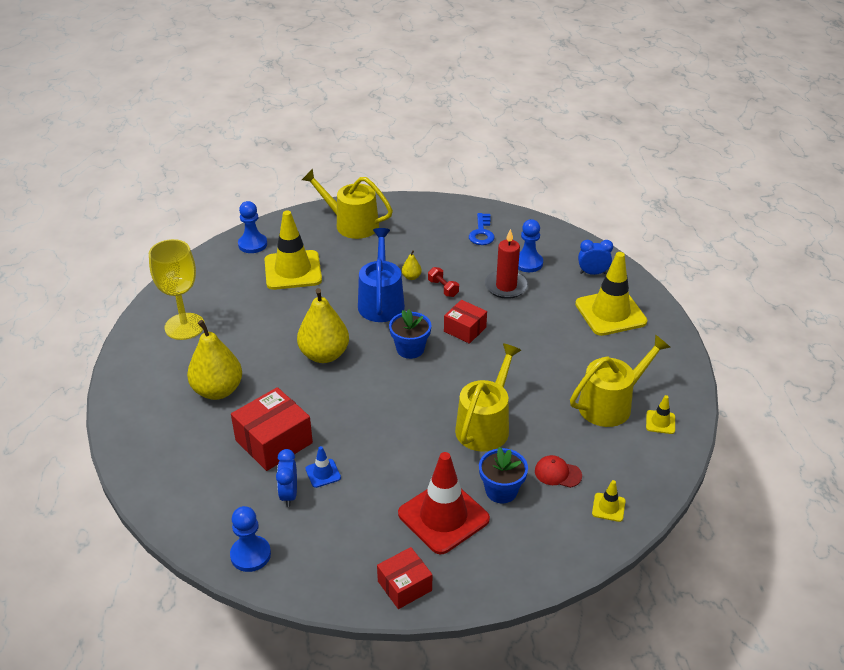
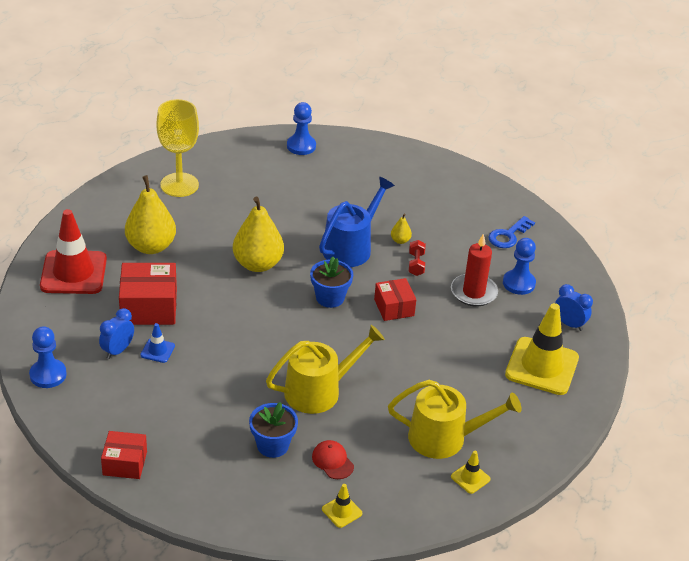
camera: 35 degrees right, 0 degrees up
(293, 270) = (309, 184): yellow traffic cone -> none
(352, 224) = (401, 170): yellow watering can -> none
(443, 516) = (207, 435): red traffic cone -> red traffic cone (73, 273)

